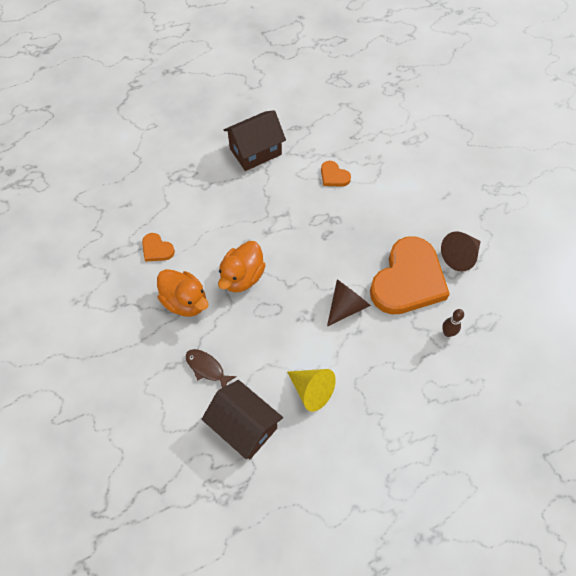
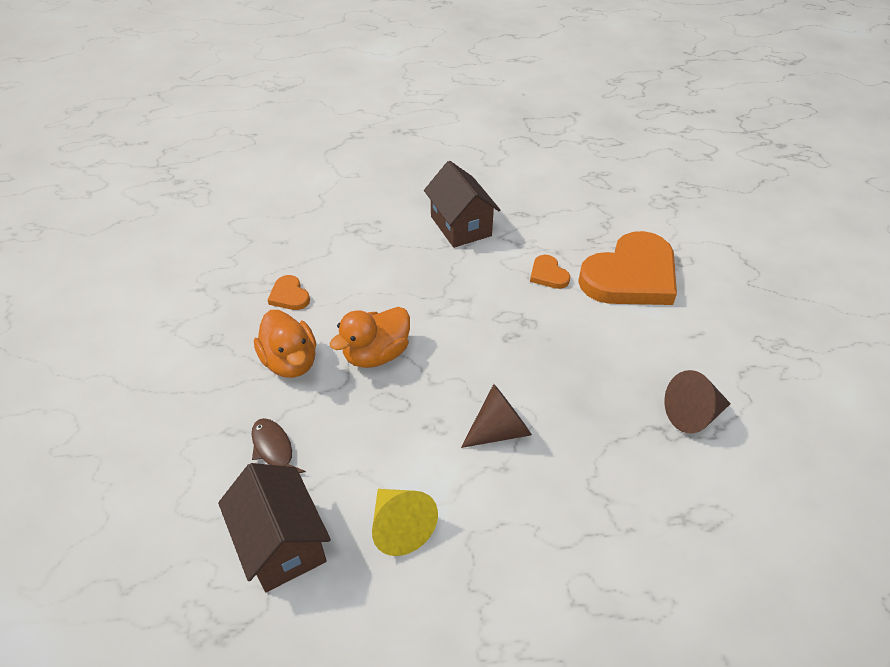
camera: 20 degrees right, 15 degrees down
(255, 151) = (461, 226): brown house -> brown house turned 75 degrees clockwise
(408, 280) = (602, 423): orange heart -> orange heart (630, 276)
(447, 333) = (638, 512): brown bowling pin -> none

